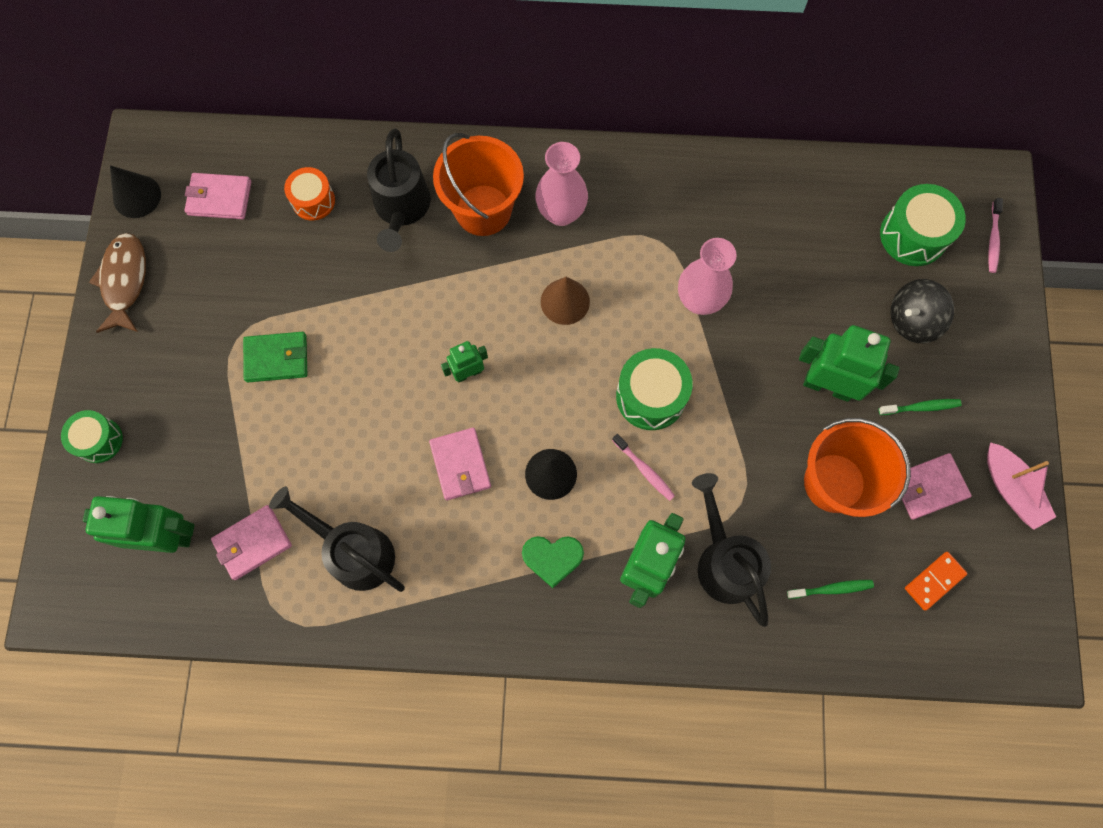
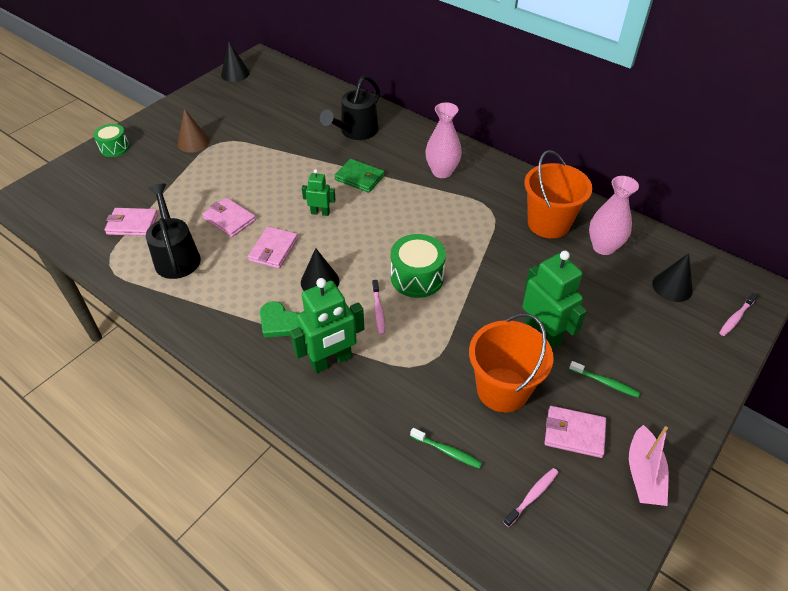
camera: 35 degrees right, 25 degrees down
(124, 281) = (195, 99): brown fish -> none
(167, 535) = (98, 199): green robot -> none
(219, 198) = (271, 90): pink wallet -> pink wallet (229, 219)
(276, 358) = (230, 158): green wallet -> green wallet (359, 178)
(313, 201) = (314, 110): orange drum -> none
(483, 210) = (399, 151): orange bucket -> orange bucket (548, 223)
(565, 301) = (407, 209): brown cone -> brown cone (193, 142)
(699, 301) = (491, 248): pink vase -> pink vase (603, 247)
(724, 560) = (386, 388): black watering can -> none
(912, 320) = (636, 330): black spinning top -> none
(913, 235) = (672, 287): green drum -> black cone
(934, 581) = (532, 496): orange domino -> pink toothbrush

